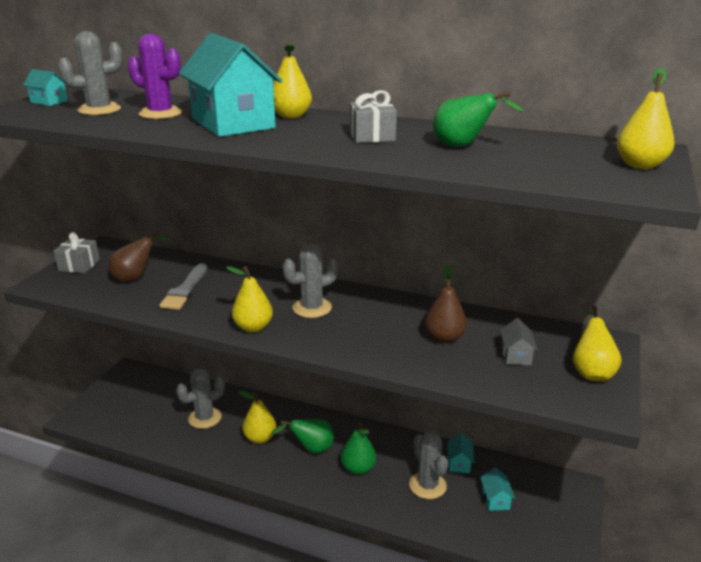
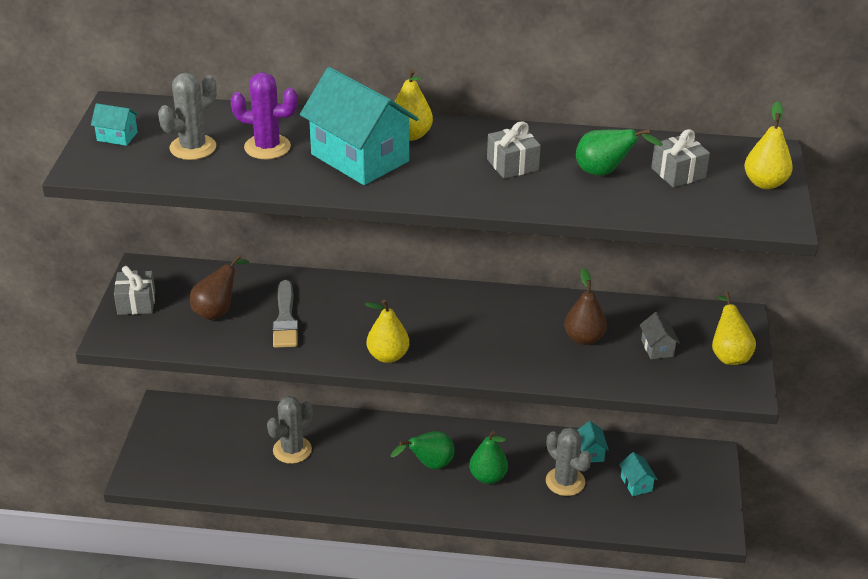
camera: 15 degrees left, 10 degrees up
(260, 438) = (367, 462): yellow pear -> none
(312, 308) = (436, 322): grey cactus -> none
(542, 152) = (678, 173): none -> grey gift

